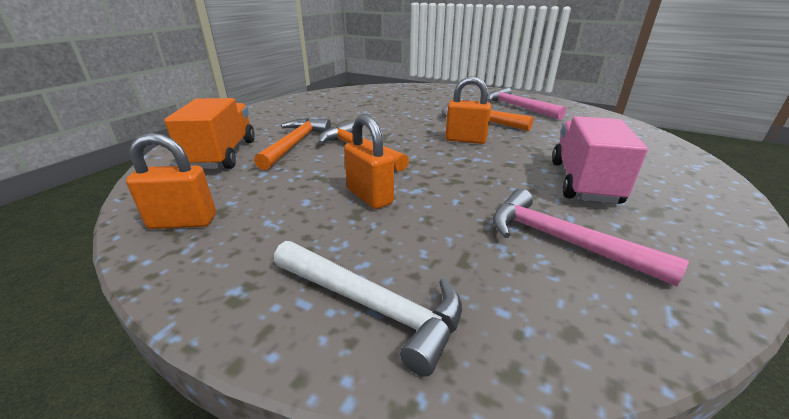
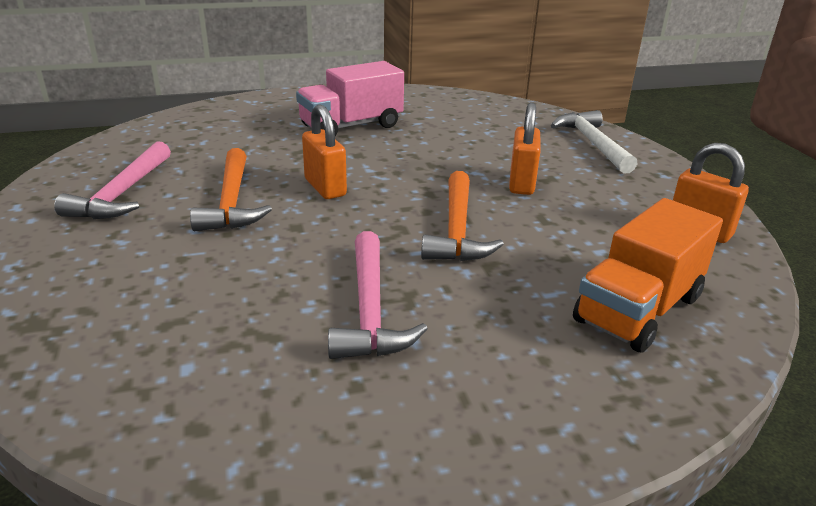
camera: 135 degrees left, 0 degrees up
(295, 144) = (521, 281): orange hammer -> none
(562, 241) = (451, 120): pink hammer -> pink hammer (370, 310)

